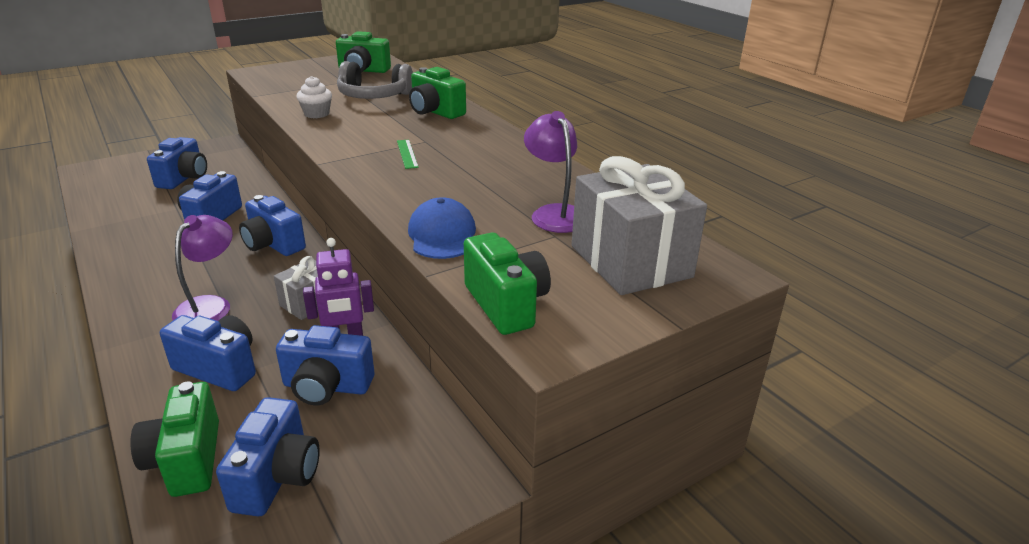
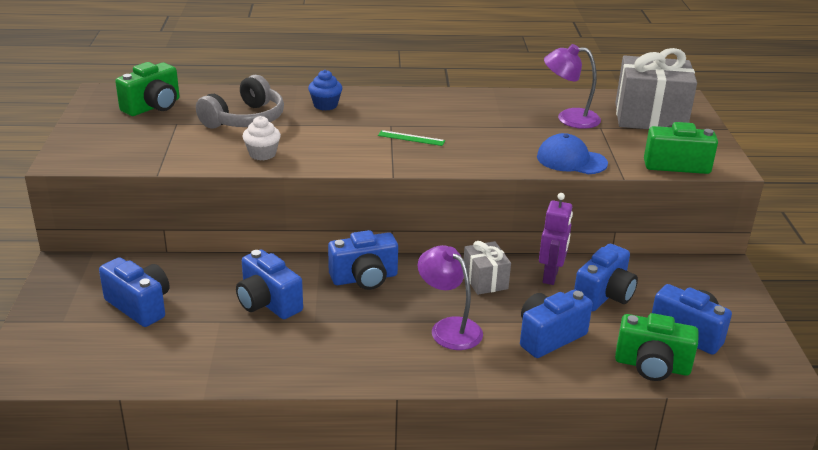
camera: 60 degrees left, 0 degrees up
(435, 112) = (325, 105): green camera -> blue cupcake

